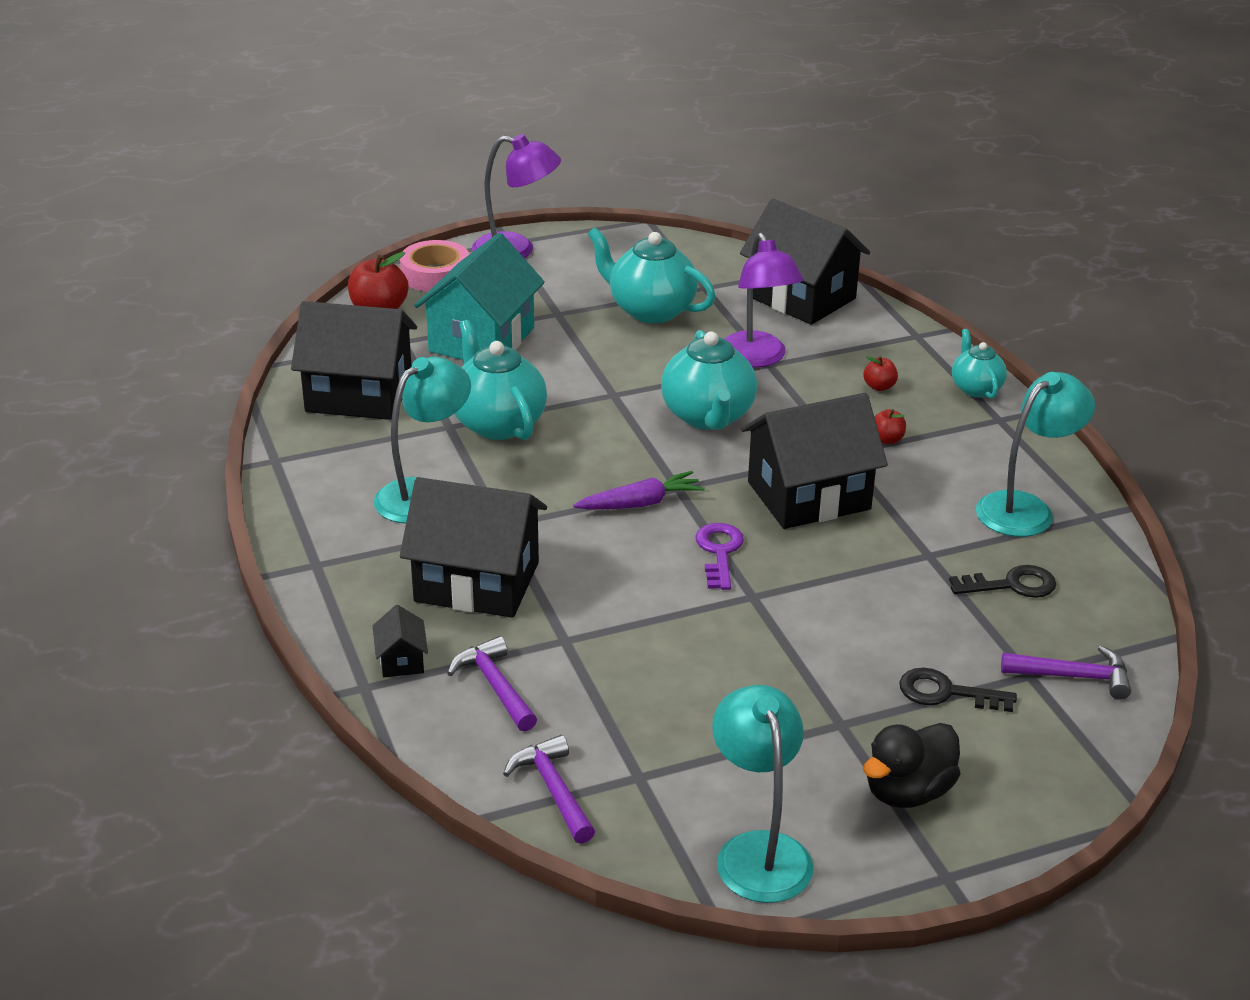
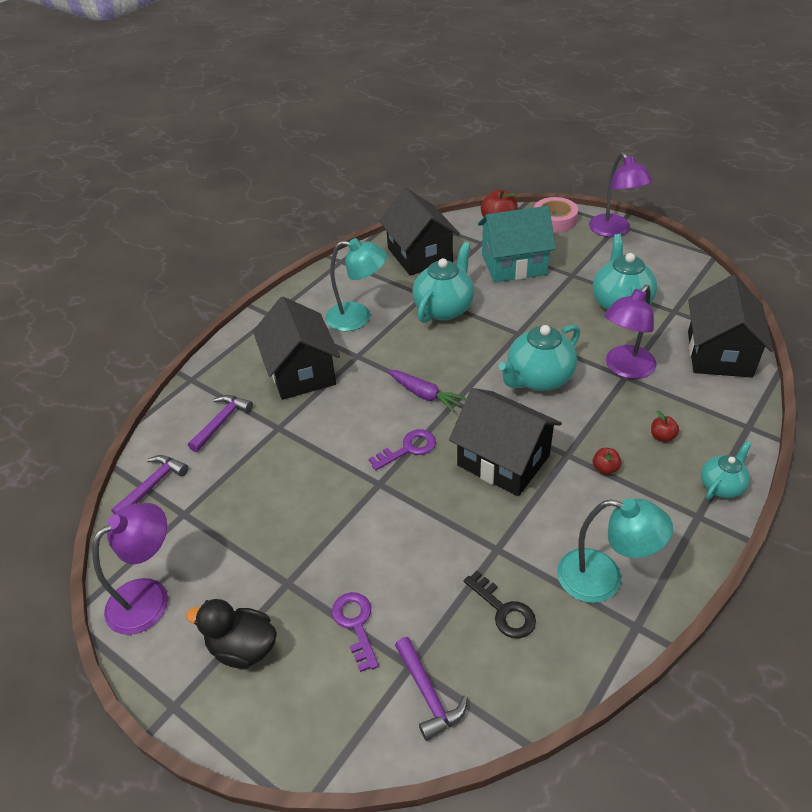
camera: 60 degrees right, 10 degrees up
(401, 660) = (219, 380): black house -> none
(758, 851) = (149, 597): turquoise lamp -> purple lamp
(946, 693) = (355, 624): black key -> purple key

